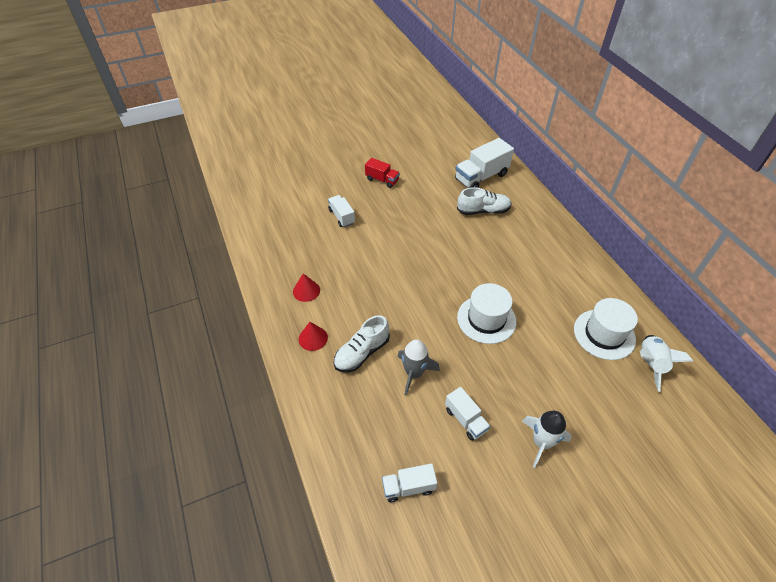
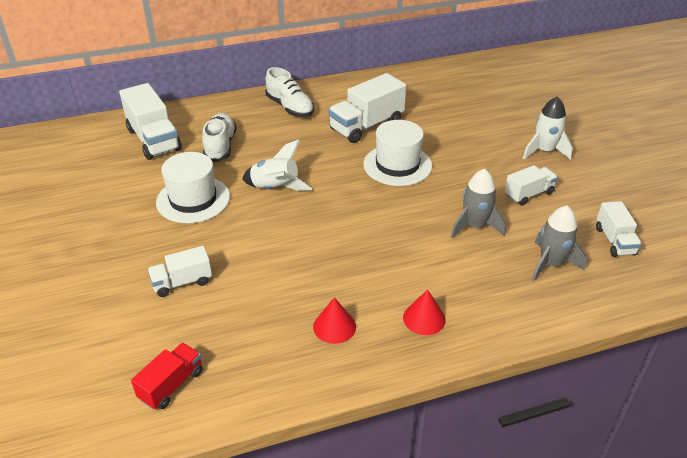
camera: 85 degrees left, 10 degrees down
(362, 353) = (447, 269): white shoe -> white shoe (290, 107)
(373, 427) = (551, 264): none -> grey rocket
(382, 180) = (113, 232): red truck -> red truck (171, 385)
(539, 295) = (366, 126): none -> white truck
(604, 334) = (419, 97): white hat -> white hat (193, 199)
(650, 364) = (452, 81): white rocket -> white rocket (275, 188)

